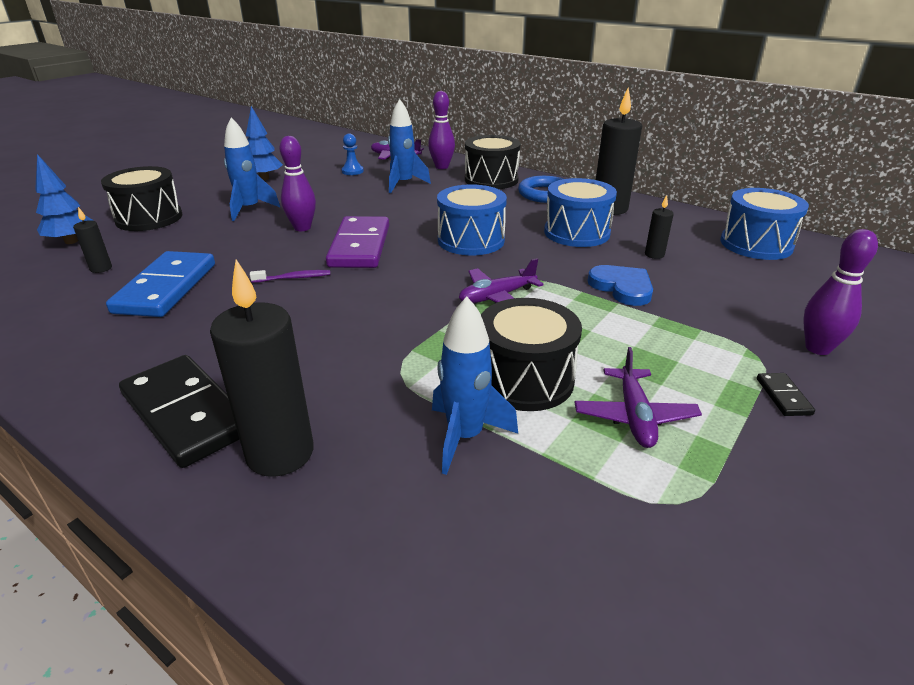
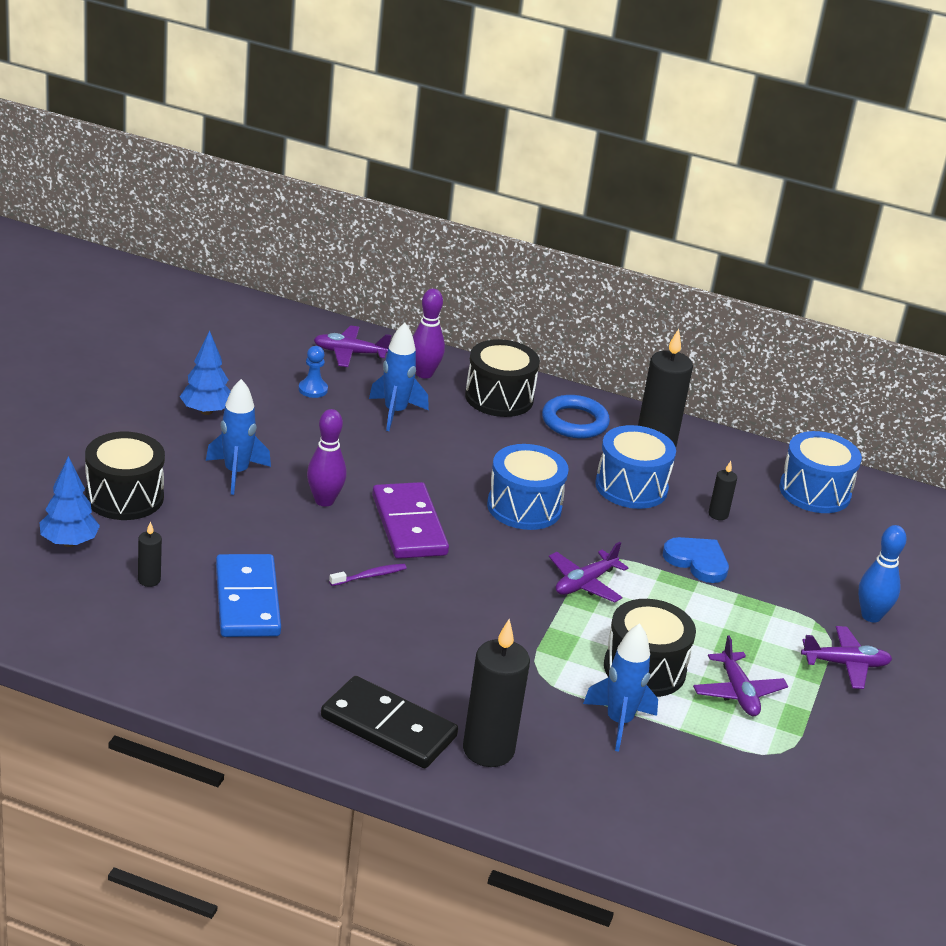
camera: 20 degrees left, 0 degrees up
(783, 396) = (845, 664): black domino -> purple plane
(817, 348) = (871, 616): purple bowling pin -> blue bowling pin

